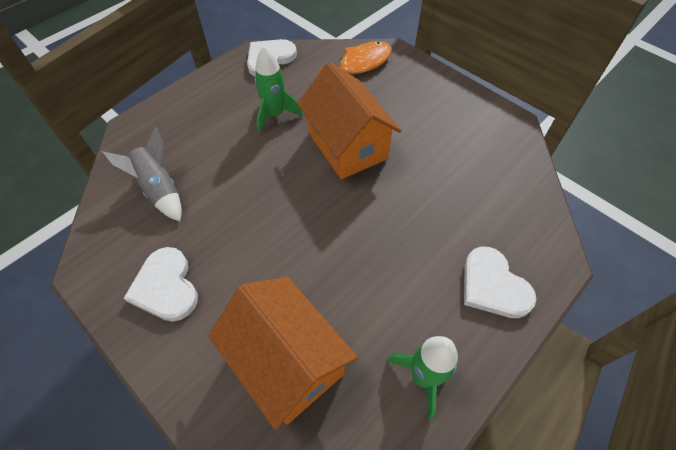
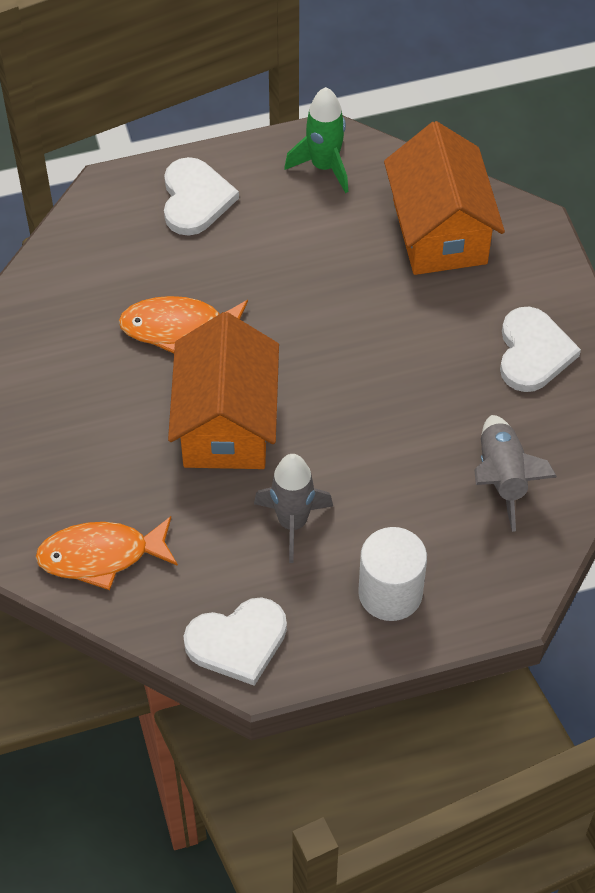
camera: 150 degrees left, 0 degrees up
(203, 106) = (390, 593): none -> white cylinder
(275, 115) = (292, 523): green rocket -> grey rocket
(420, 186) = (179, 328): none -> orange fish

